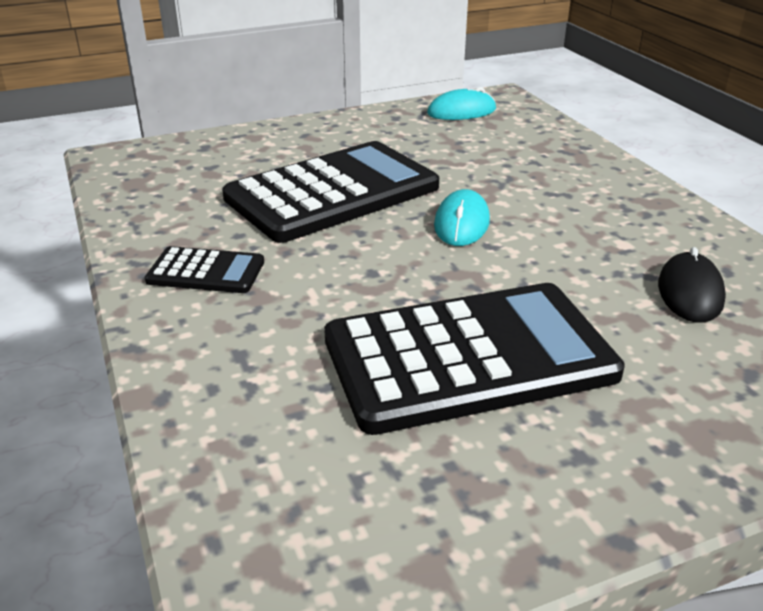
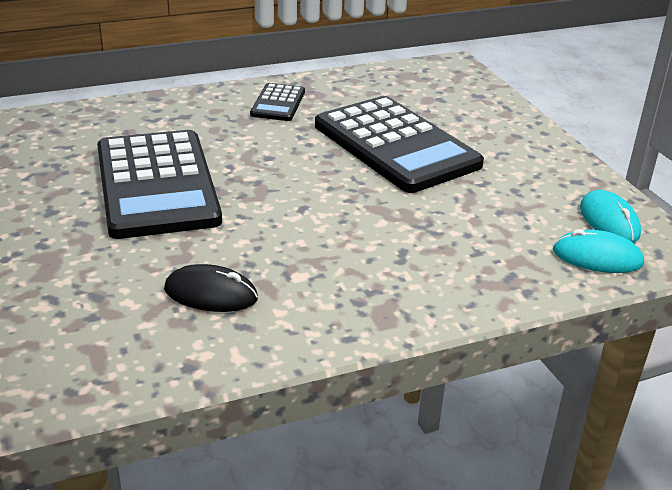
camera: 90 degrees right, 0 degrees up
(461, 223) = (341, 198): turquoise mouse -> turquoise mouse (597, 257)

